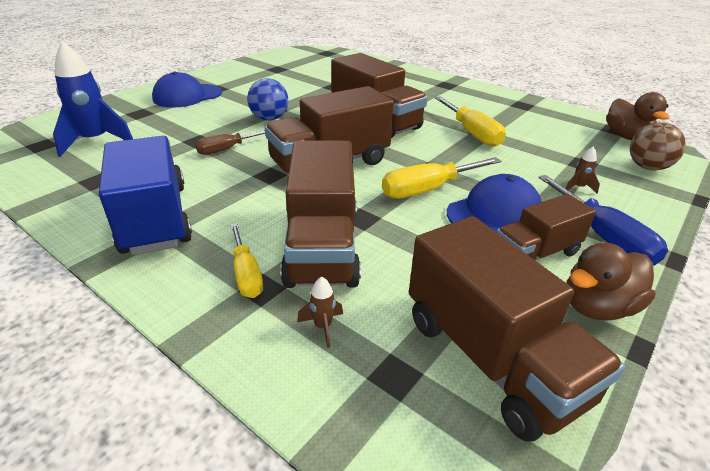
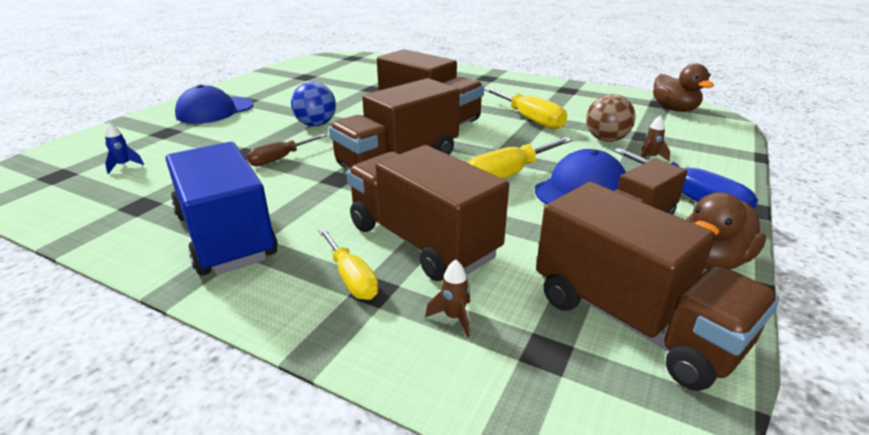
camera: 10 degrees left, 5 degrees down
(95, 141) = (124, 165): blue rocket -> blue rocket, size x0.42
(322, 247) = (422, 241): brown truck -> brown truck turned 150 degrees clockwise
(647, 167) = (703, 134): brown ball -> brown ball (606, 139)

